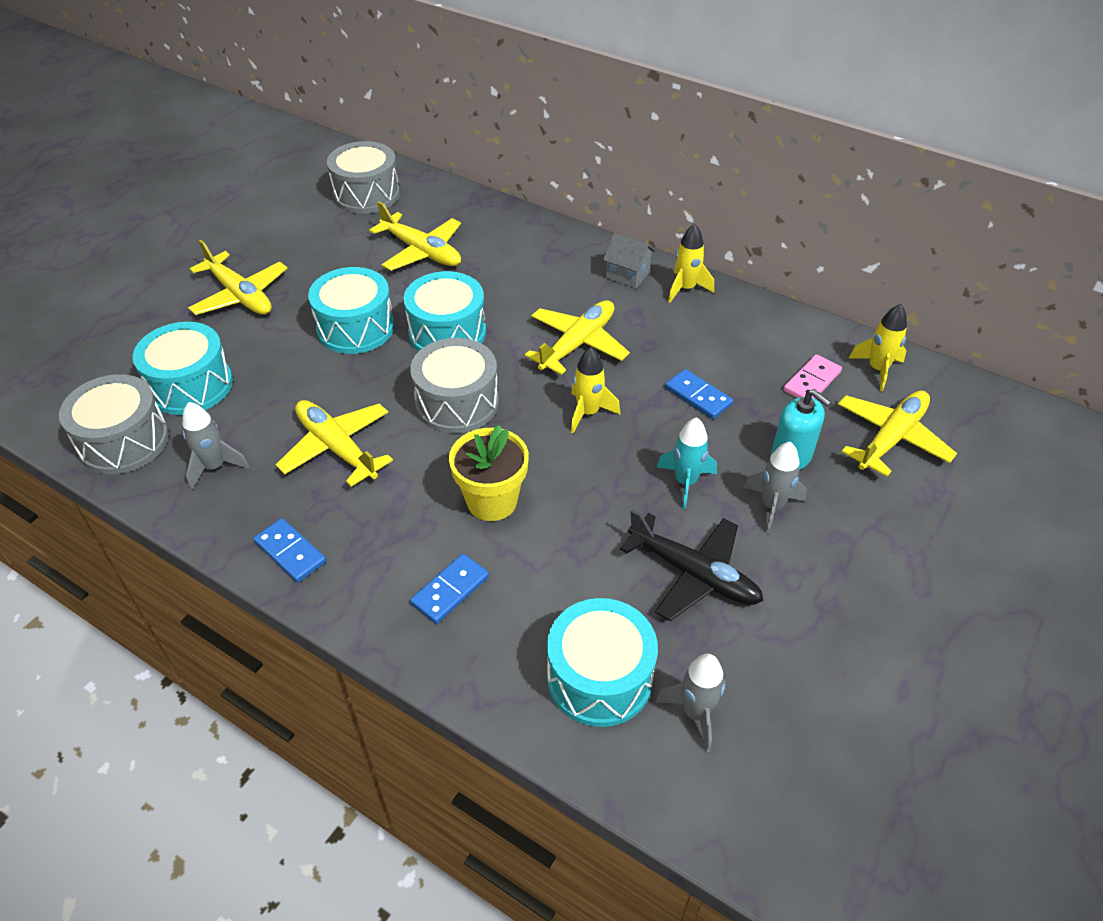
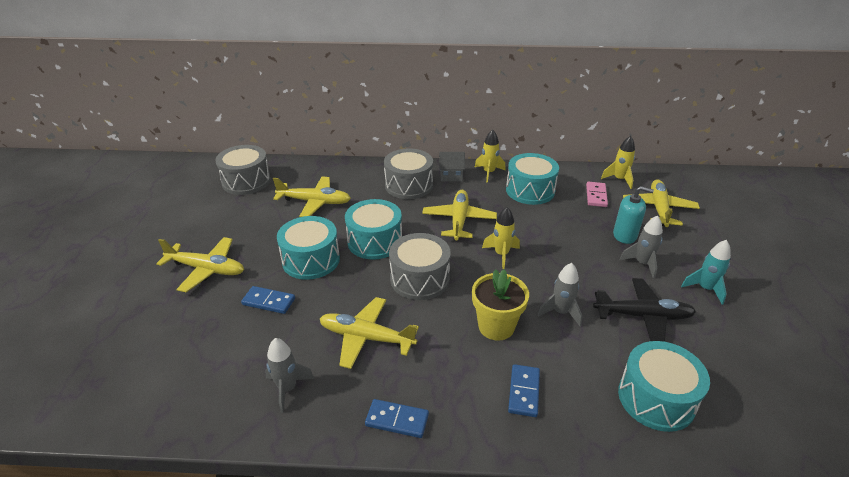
camera: 30 degrees left, 10 degrees down
(124, 441) = (195, 403): grey drum -> grey drum (409, 185)
(191, 386) = (219, 342): turquoise drum -> turquoise drum (530, 190)
(685, 482) = (589, 270): turquoise rocket -> turquoise rocket (705, 289)
(695, 713) = (722, 391): grey rocket -> grey rocket (560, 312)
(698, 396) = (550, 223): blue domino -> blue domino (269, 301)

